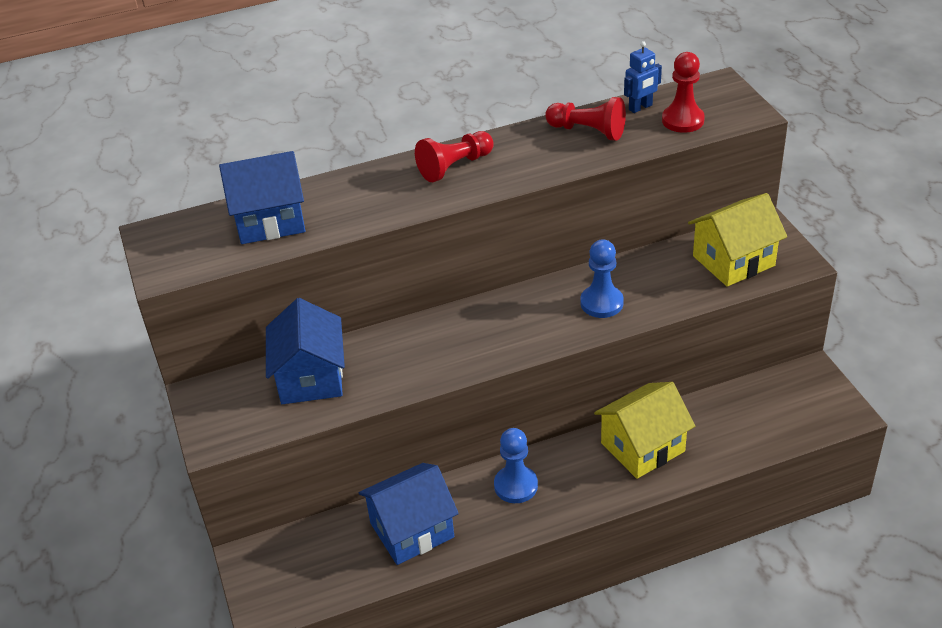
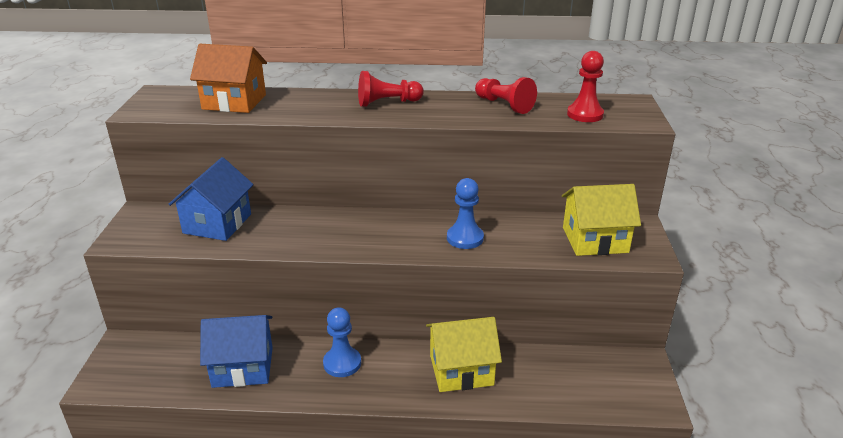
camera: 20 degrees right, 10 degrees down
(270, 220) = (234, 102): blue house -> orange house
(640, 107) = (557, 101): blue robot -> none

